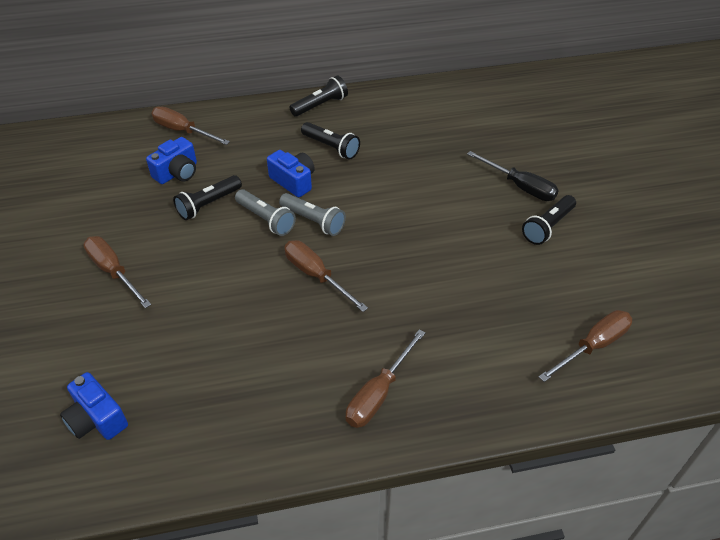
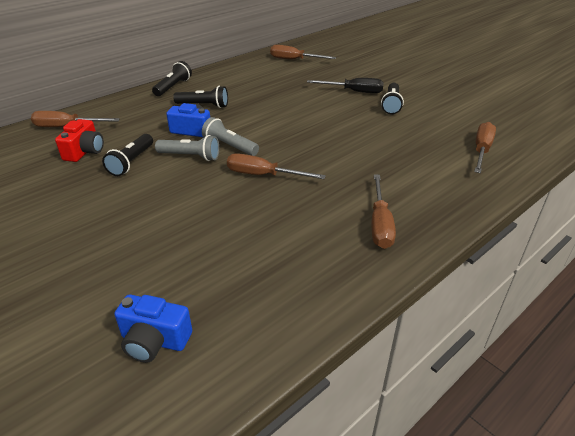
camera: 30 degrees left, 10 degrees down
(113, 271) = (77, 230): brown screwdriver -> brown screwdriver (294, 60)
(177, 173) = (85, 151): blue camera -> red camera
(313, 221) = (230, 146): grey flashlight -> grey flashlight turned 150 degrees counterclockwise

